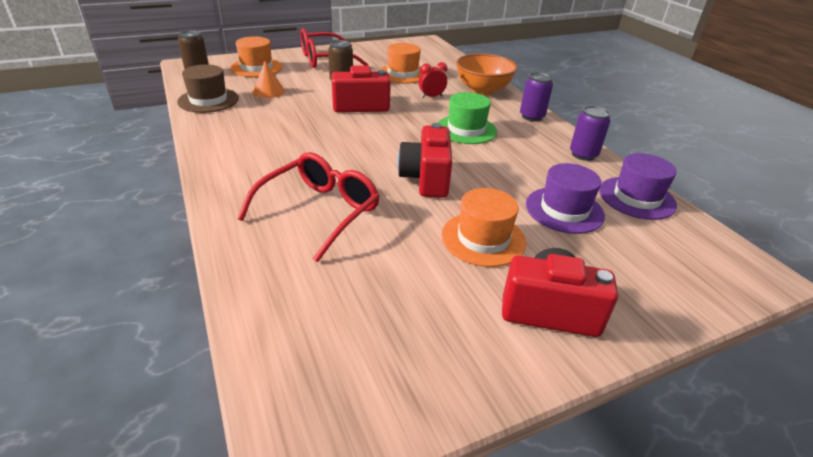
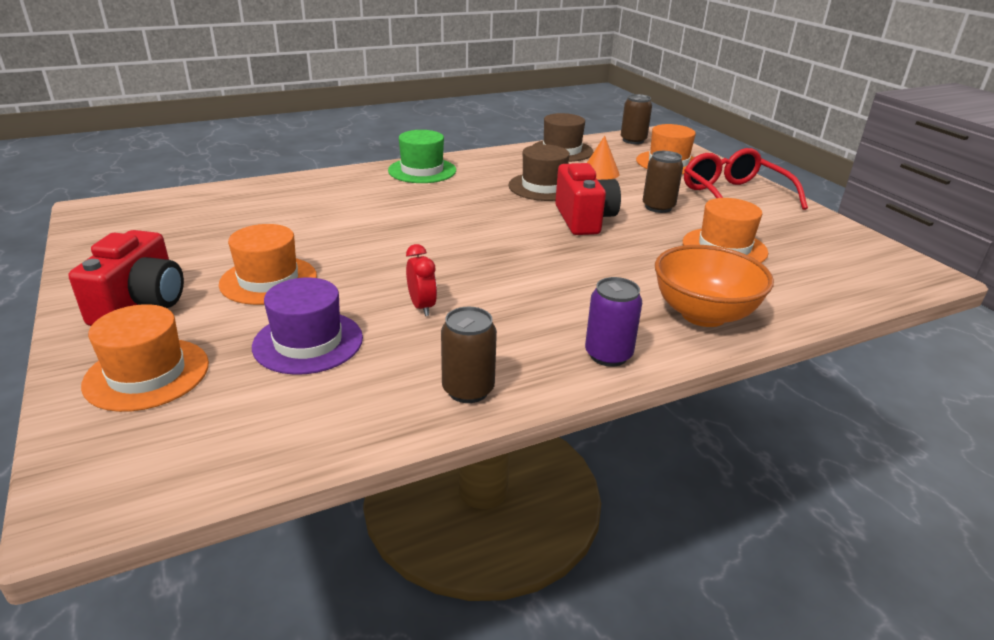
camera: 90 degrees right, 5 degrees down
(294, 114) = (543, 187): none -> brown hat
(319, 212) = (340, 205): red glasses -> none
(426, 179) = (395, 255): red camera -> none
(431, 97) = (644, 267): red clock -> red clock (422, 307)
(466, 129) = (535, 288): green hat -> green hat (422, 170)
(583, 154) = (468, 390): purple can -> brown can
(637, 198) = (323, 420): purple hat -> none
(640, 279) = (147, 374): none -> orange hat

